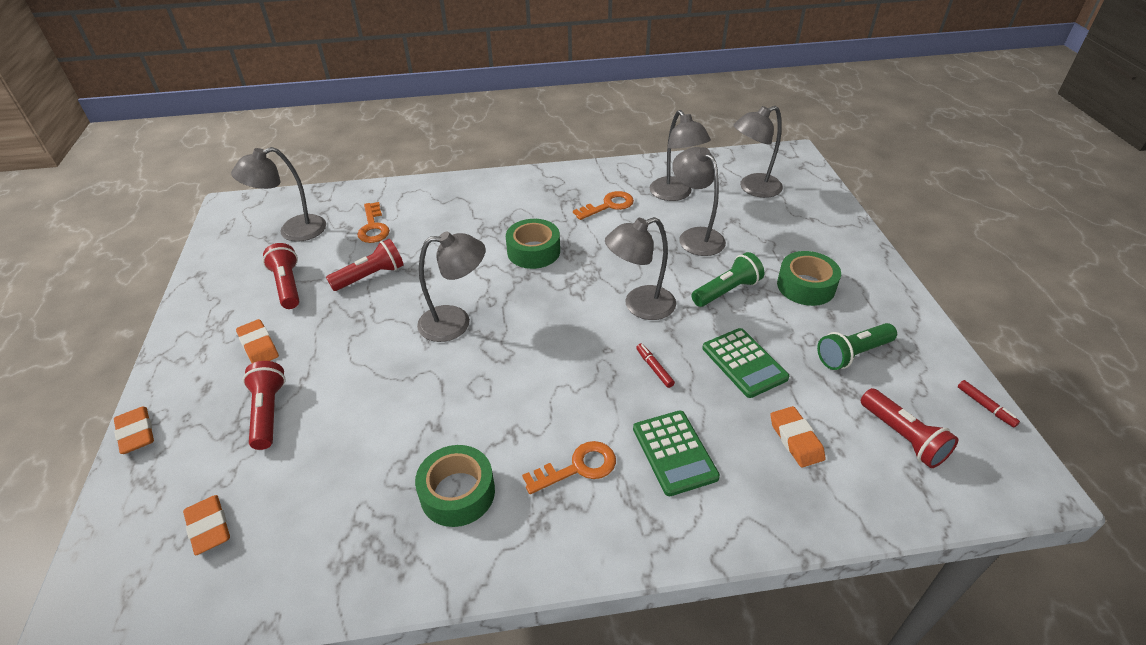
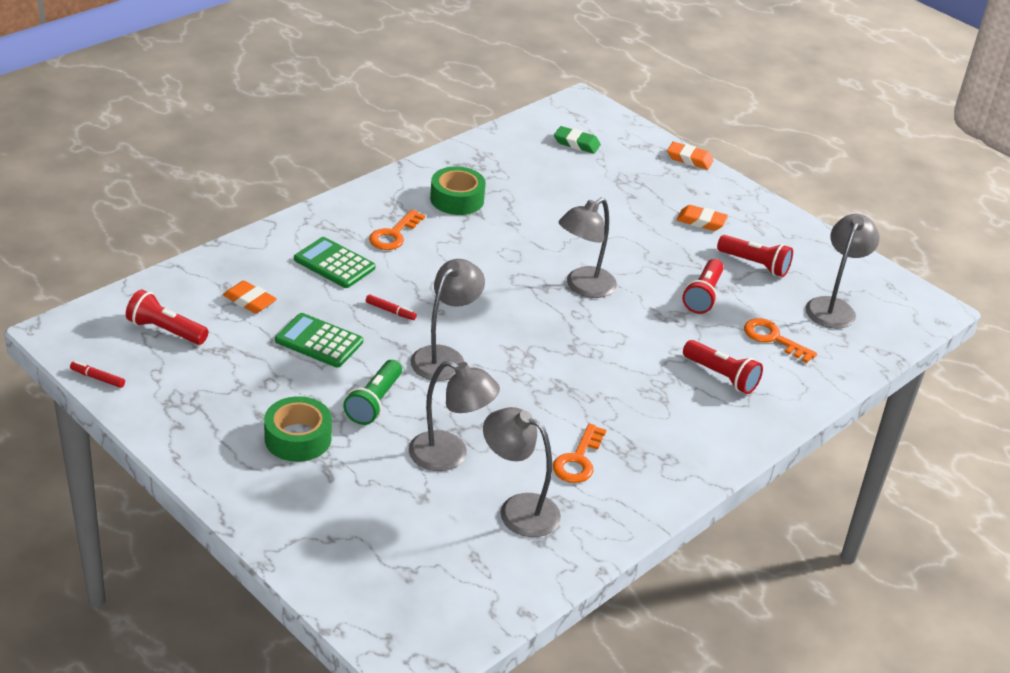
camera: 140 degrees right, 5 degrees down
(209, 527) = (576, 143): orange eraser -> green eraser
(268, 412) = (629, 193): red flashlight -> red flashlight (721, 376)
(533, 251) = (594, 373): green tape -> none
(753, 188) = (430, 562): grey lamp -> none
(852, 354) = (226, 383): green flashlight -> none

